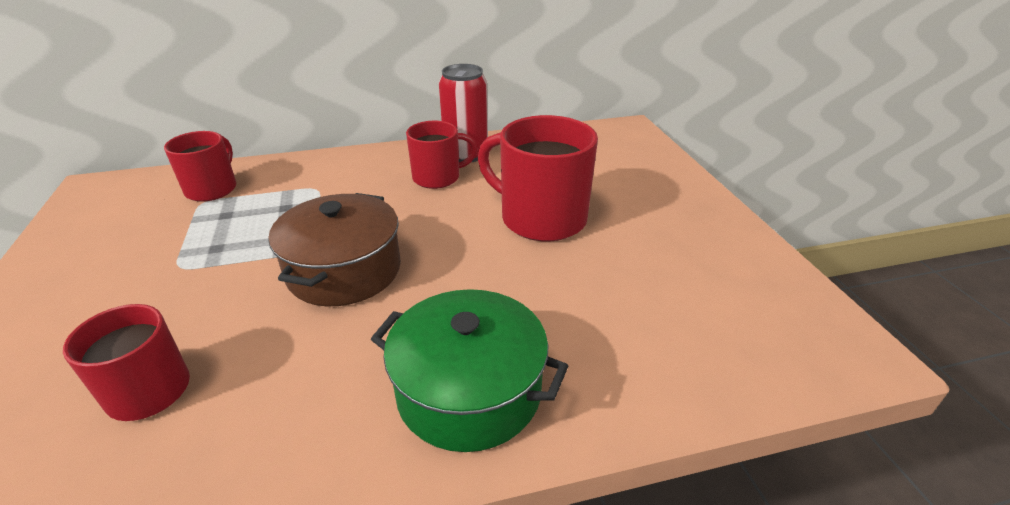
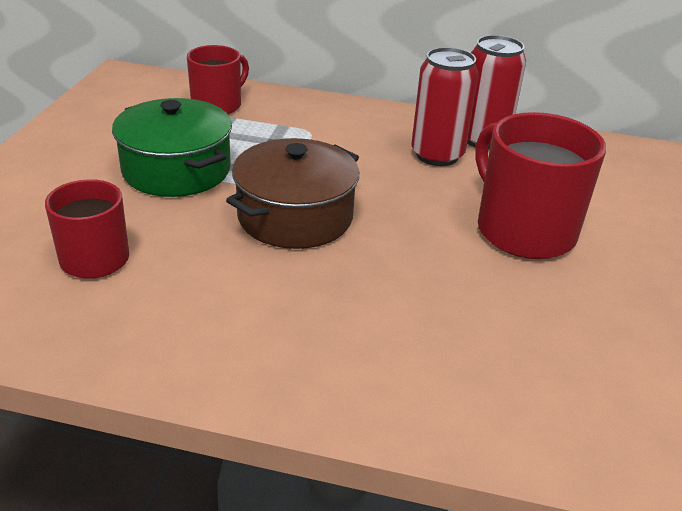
camera: 25 degrees right, 0 degrees up
(437, 177) = (437, 155): red mug -> red can
(469, 391) = (347, 360): green pot -> green pot (176, 170)

